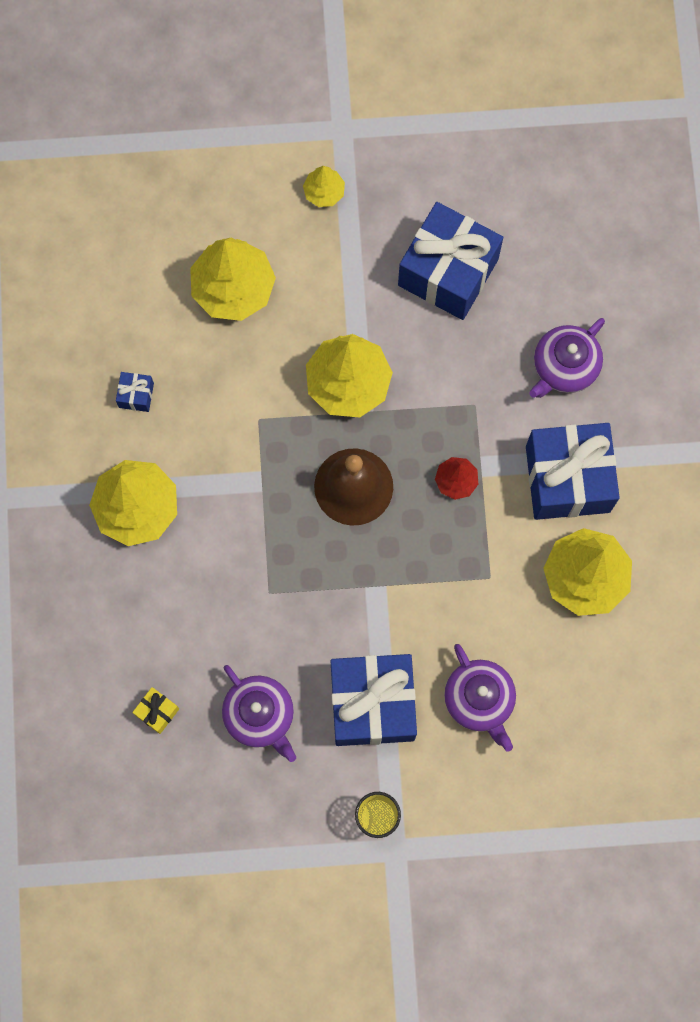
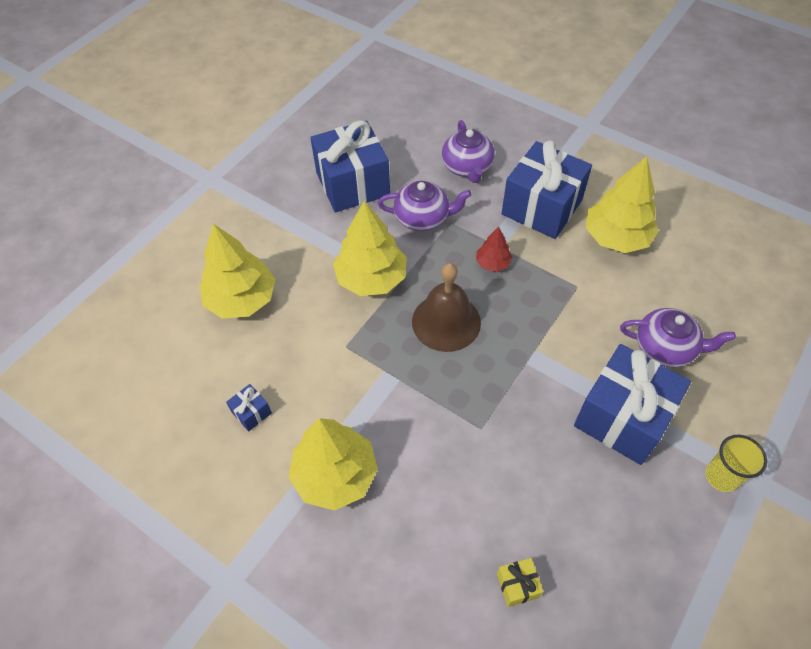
camera: 50 degrees left, 20 degrees down
(260, 715) = (577, 504): purple teapot -> purple teapot (423, 218)
(324, 192) = (236, 211): yellow tree -> none

